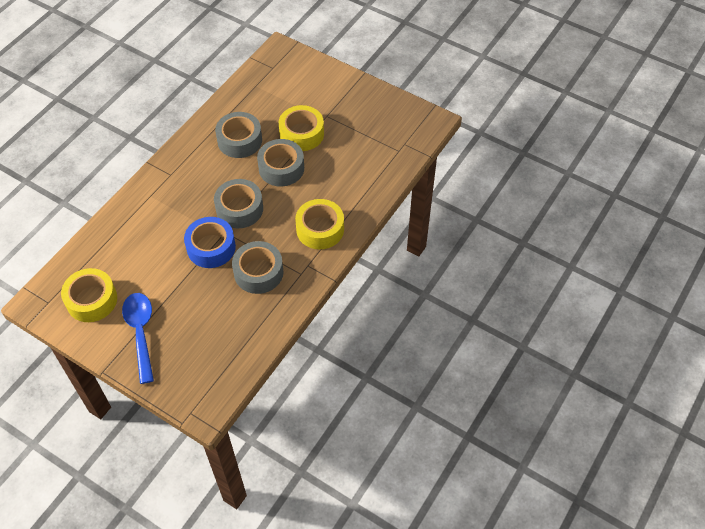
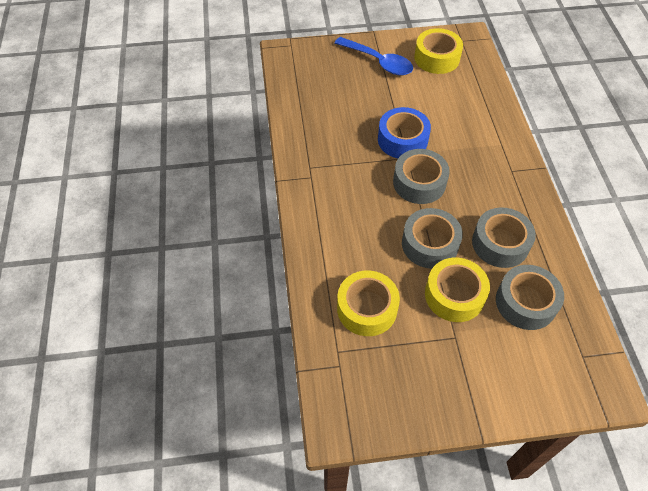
camera: 140 degrees right, 0 degrees up
(258, 272) = (344, 147): grey tape -> grey tape (525, 302)
(320, 229) = (332, 212): yellow tape -> yellow tape (367, 308)

